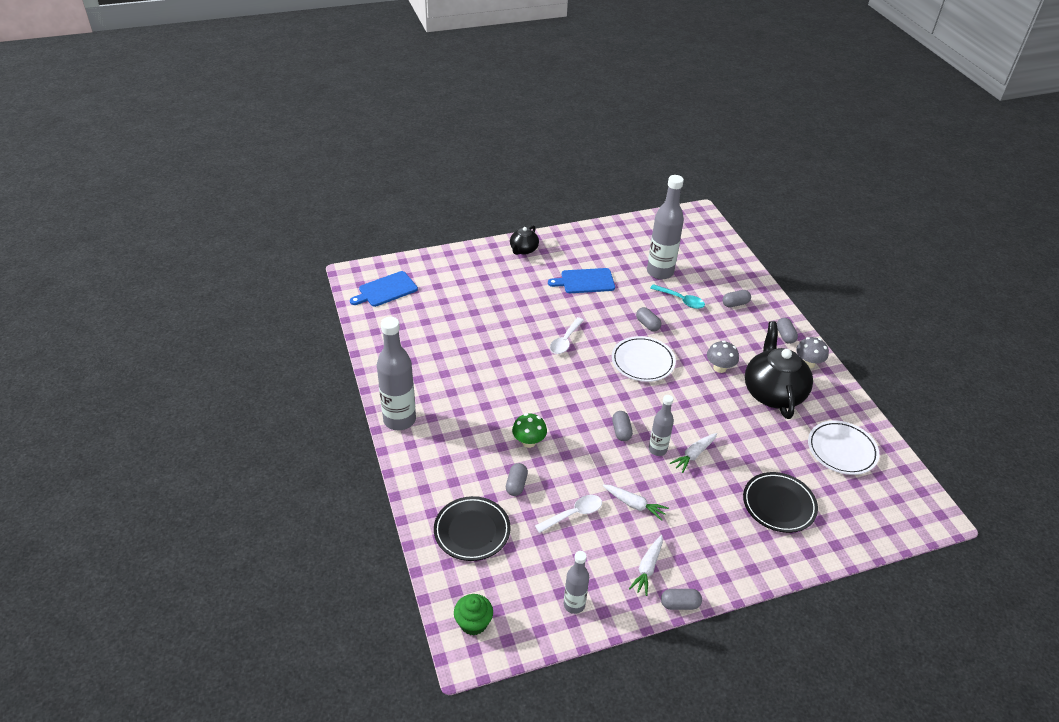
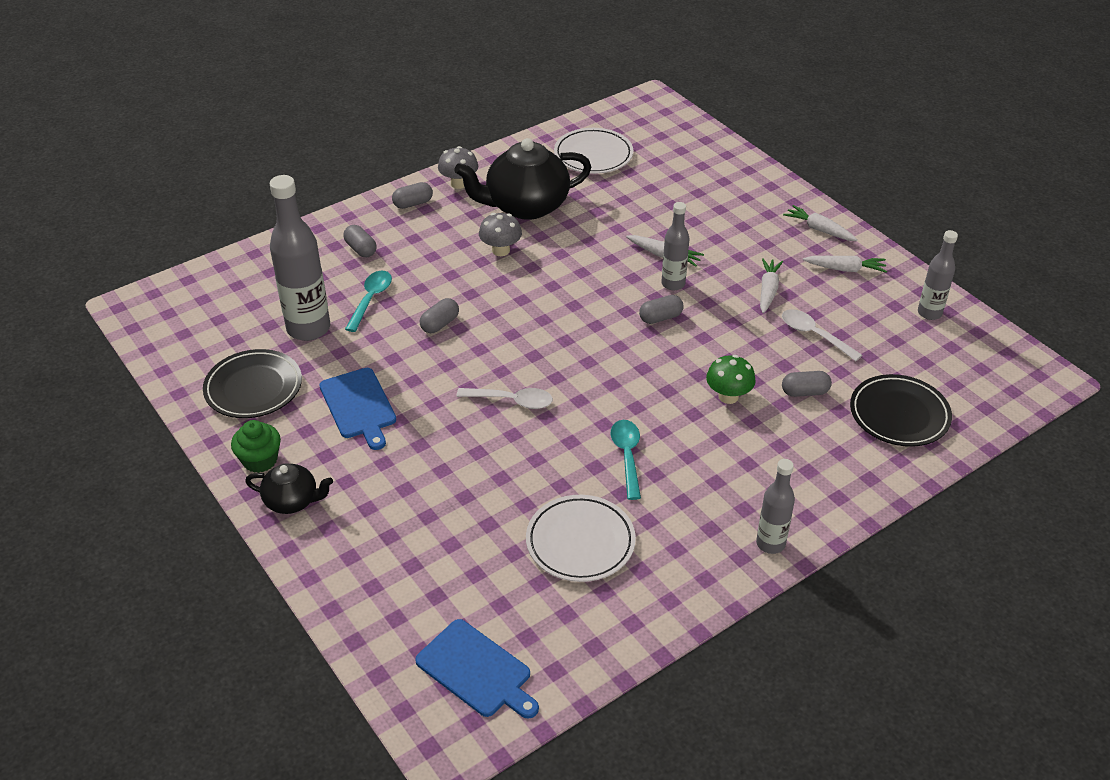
camera: 105 degrees left, 0 degrees up
(399, 420) = (770, 544): grey bottle -> grey bottle, size x0.56
(473, 623) = (1011, 383): green cupcake -> green cupcake (260, 460)
(497, 378) = (627, 456): none -> turquoise spoon
(642, 362) = (521, 318): white plate -> white plate (580, 542)
(679, 604) = (871, 243): grey capsule -> none
(707, 572) = (819, 230): none -> white carrot
(779, 505) = (699, 191): black plate -> black plate (253, 388)

